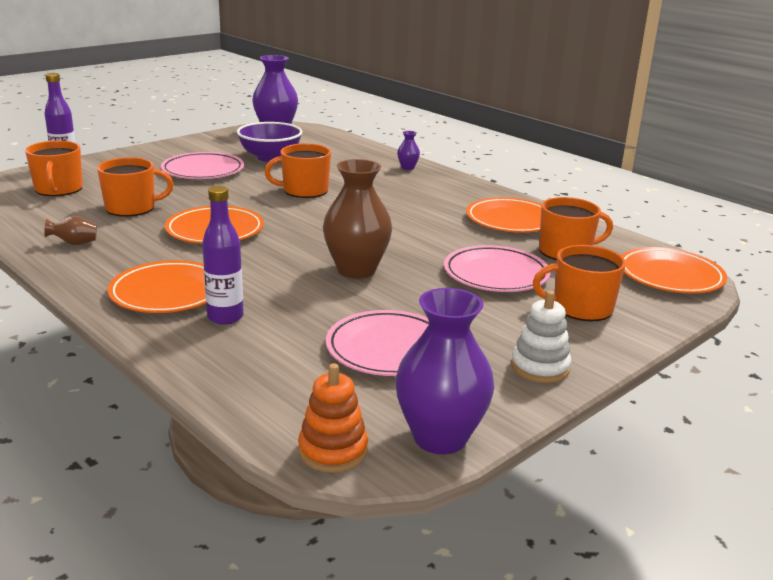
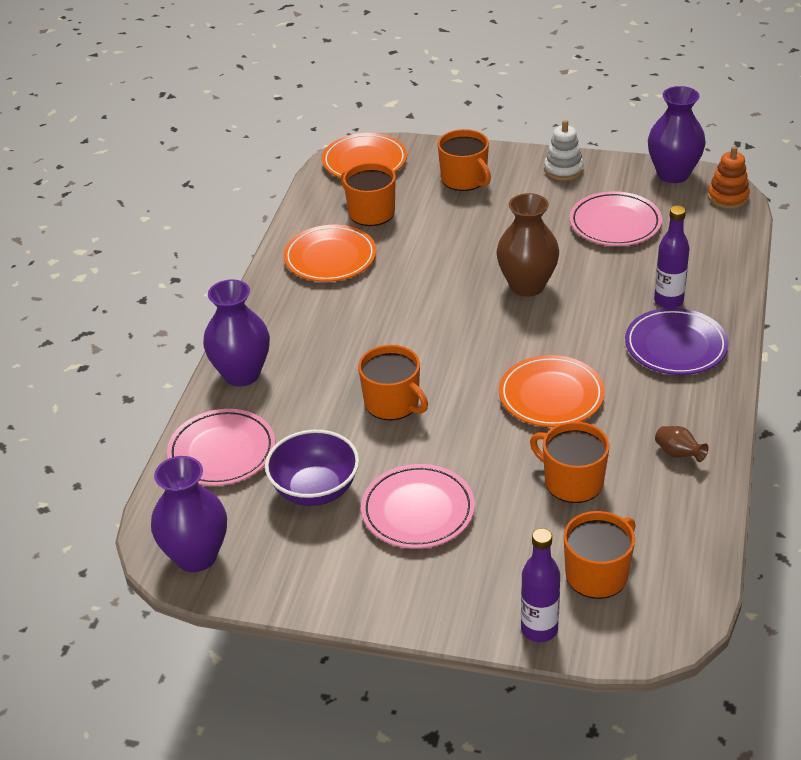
camera: 120 degrees left, 15 degrees up
(168, 292) = (675, 346): orange plate -> purple plate
(407, 168) = (242, 374): purple vase -> purple vase, size x2.22
(496, 274) = (454, 226): pink plate -> pink plate (222, 452)

